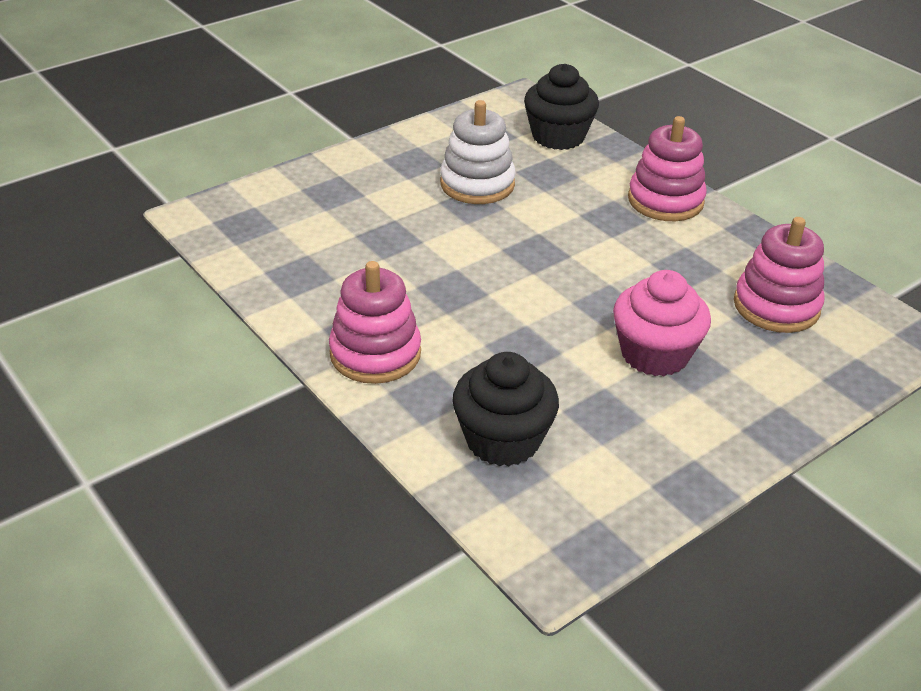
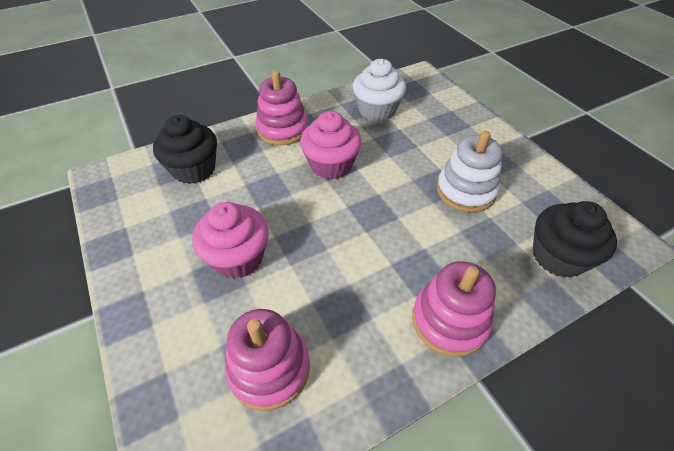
camera: 100 degrees right, 10 degrees up
(309, 257) = (377, 110): none -> white cupcake
(455, 293) = (331, 165): none -> pink cupcake

